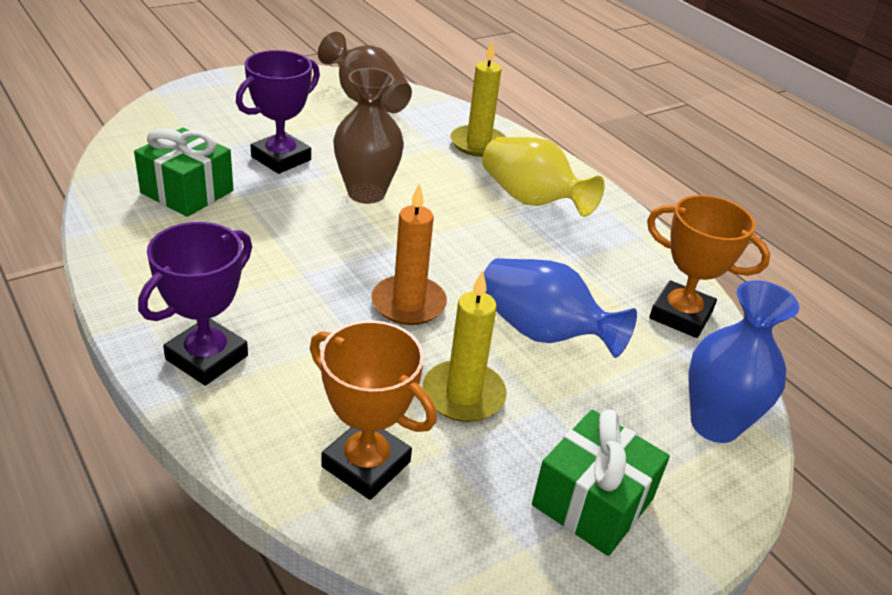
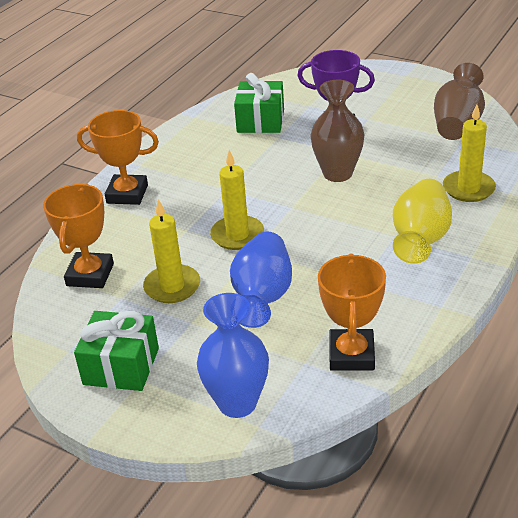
camera: 70 degrees right, 0 degrees up
(207, 357) = (127, 194): purple trophy -> orange trophy
(408, 303) = (237, 235): orange candle -> yellow candle

